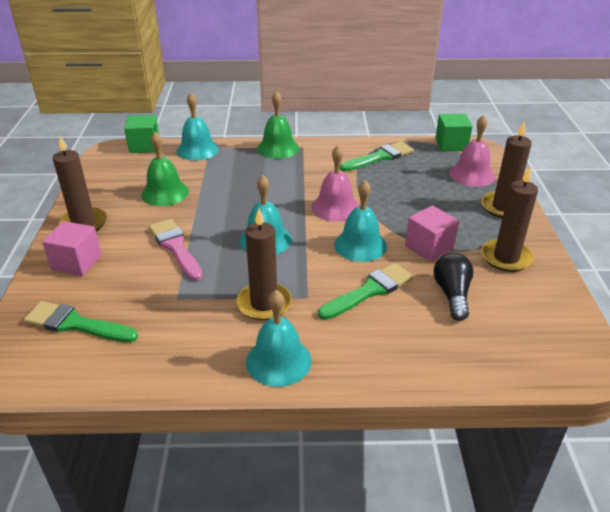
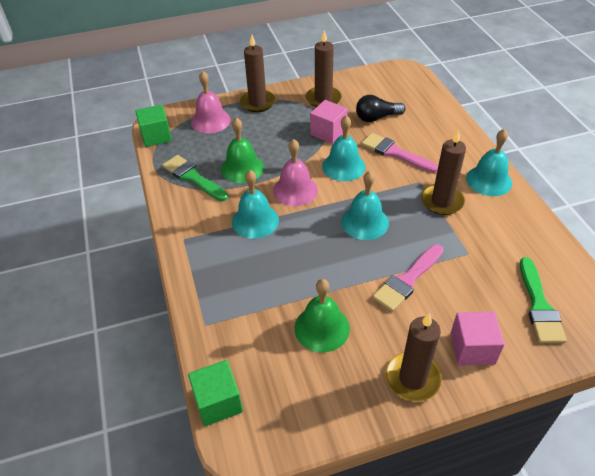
camera: 105 degrees left, 10 degrees up
(197, 150) = (213, 335): turquoise bell -> turquoise bell (255, 221)
(278, 148) = (191, 259): green bell -> green bell (242, 168)
(369, 291) = (395, 153): green brush -> pink brush

